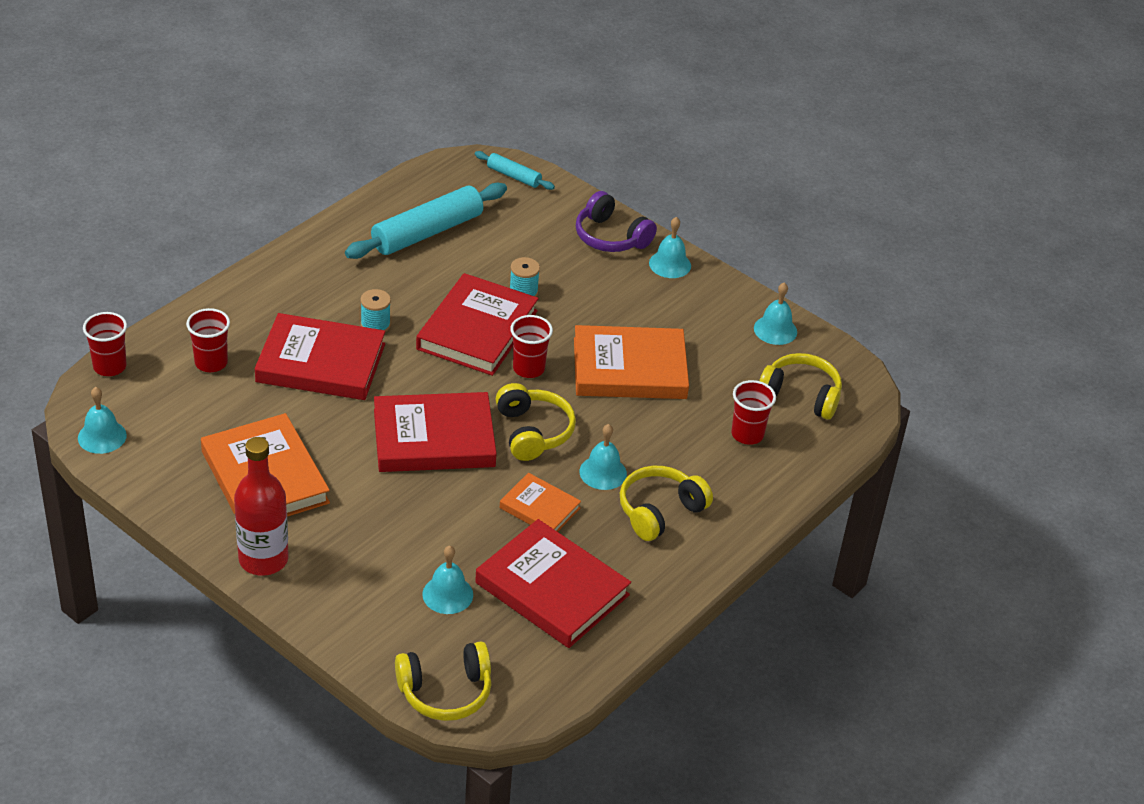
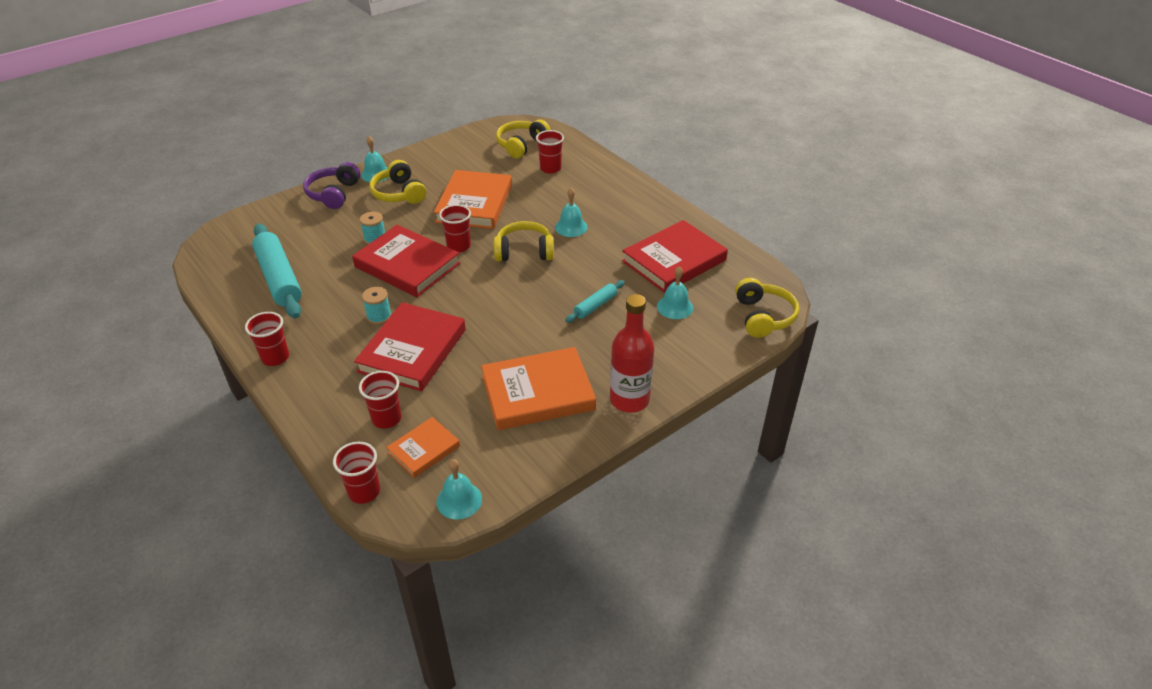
camera: 75 degrees left, 0 degrees up
(293, 262) = (275, 357): none -> red cup
(434, 438) = (517, 298): red book -> none
(514, 176) = (237, 228): turquoise rolling pin -> turquoise rolling pin (595, 306)
(540, 508) = (599, 257): orange book -> orange book (424, 449)
(611, 237) = (334, 194): purple headphones -> purple headphones turned 135 degrees clockwise
(660, 511) = (611, 209): yellow headphones -> yellow headphones (399, 193)
(775, 330) = (459, 145): turquoise bell -> none

